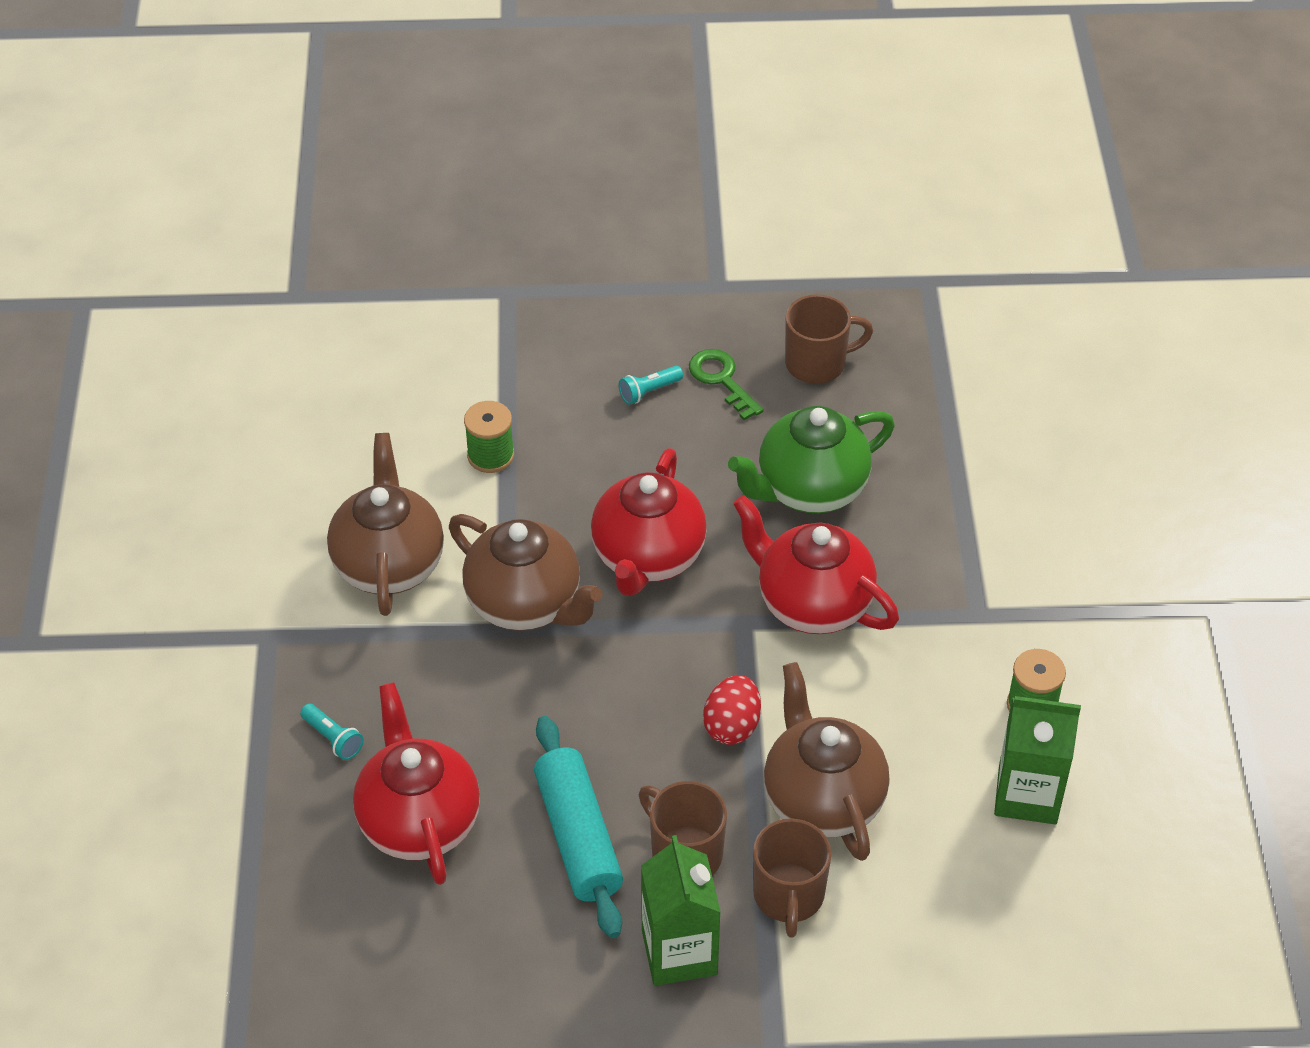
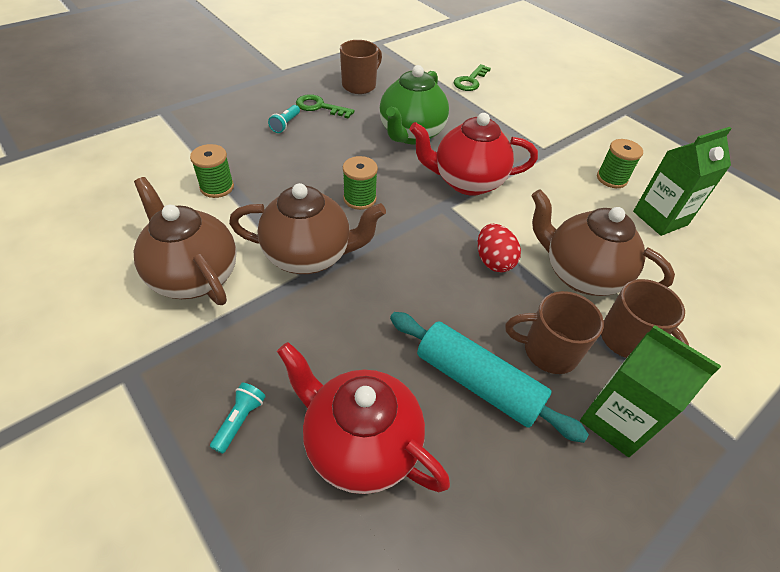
camera: 40 degrees left, 0 degrees up
(333, 738) = (240, 420): turquoise flashlight -> turquoise flashlight turned 75 degrees counterclockwise
(647, 558) = (359, 199): red teapot -> green spool
(1007, 431) = (470, 81): none -> green key

